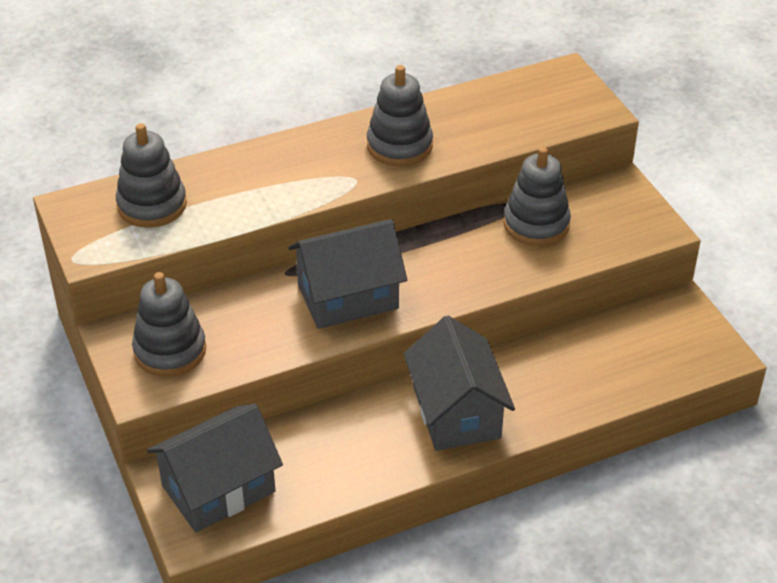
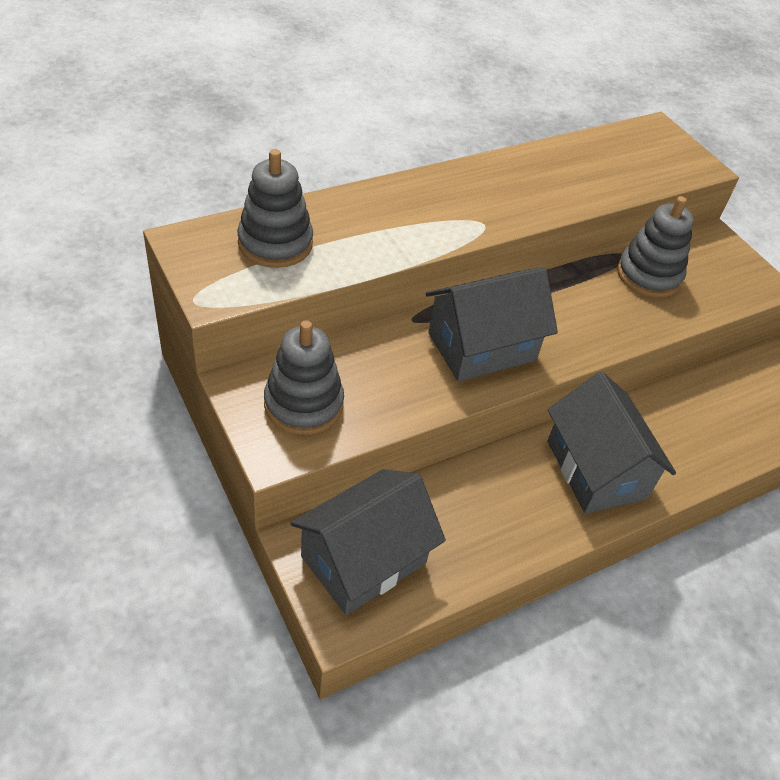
camera: 10 degrees left, 5 degrees up
(399, 146) = (519, 191): grey stacking toy -> none

